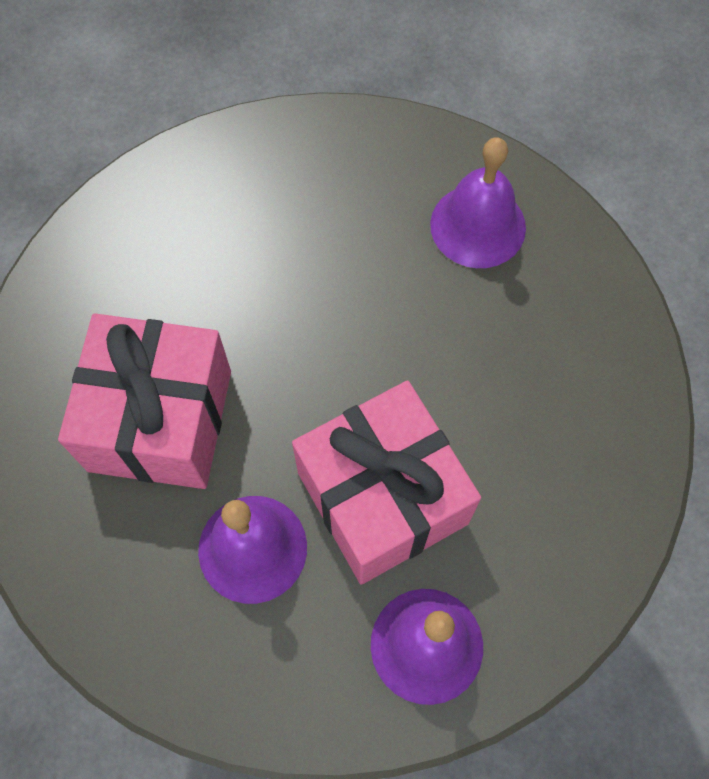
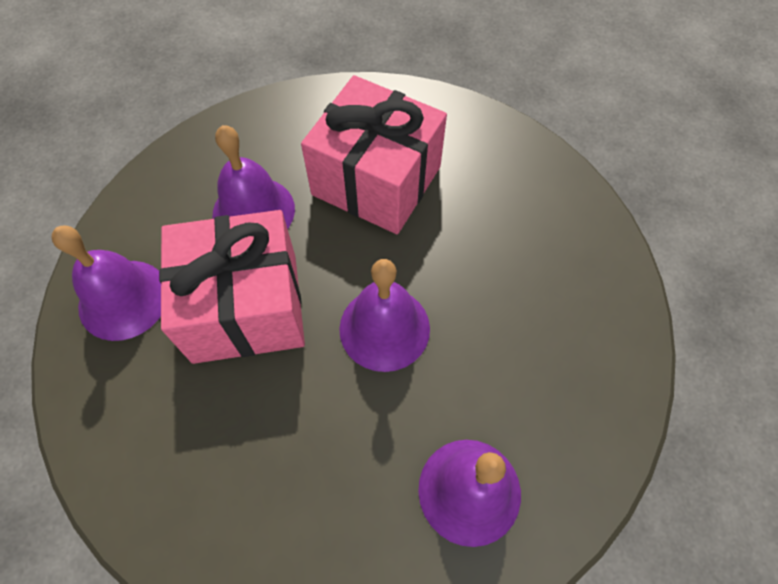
camera: 110 degrees right, 5 degrees down
(351, 346) = (384, 328): none -> purple bell

